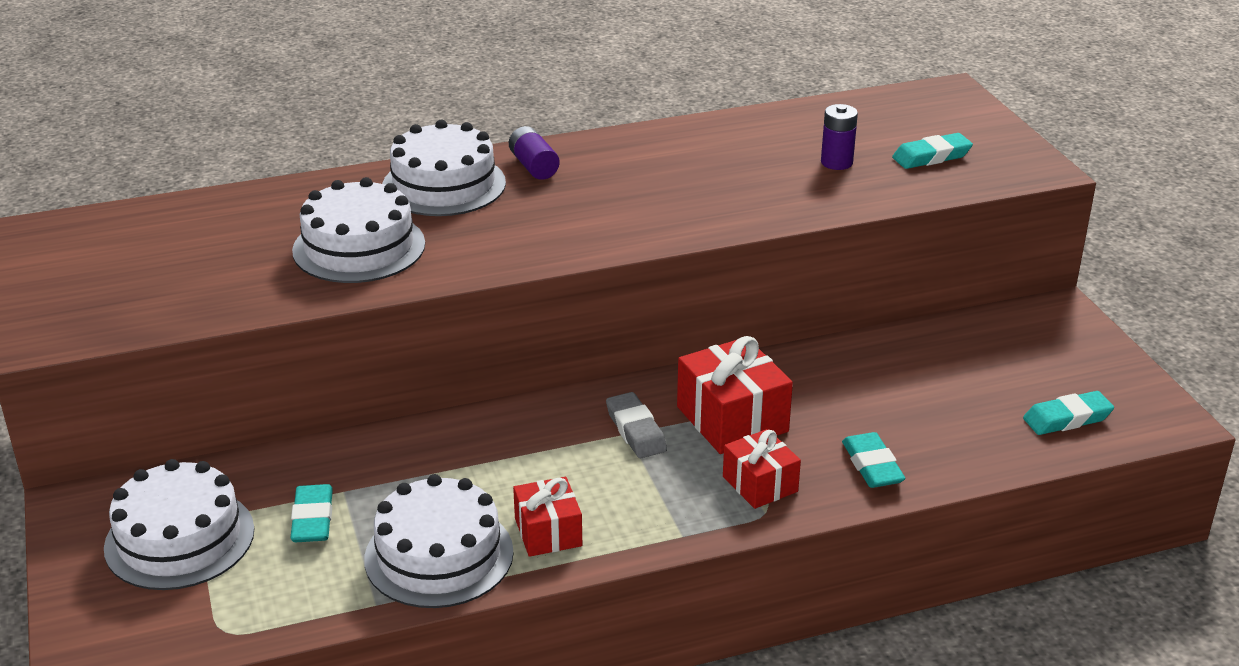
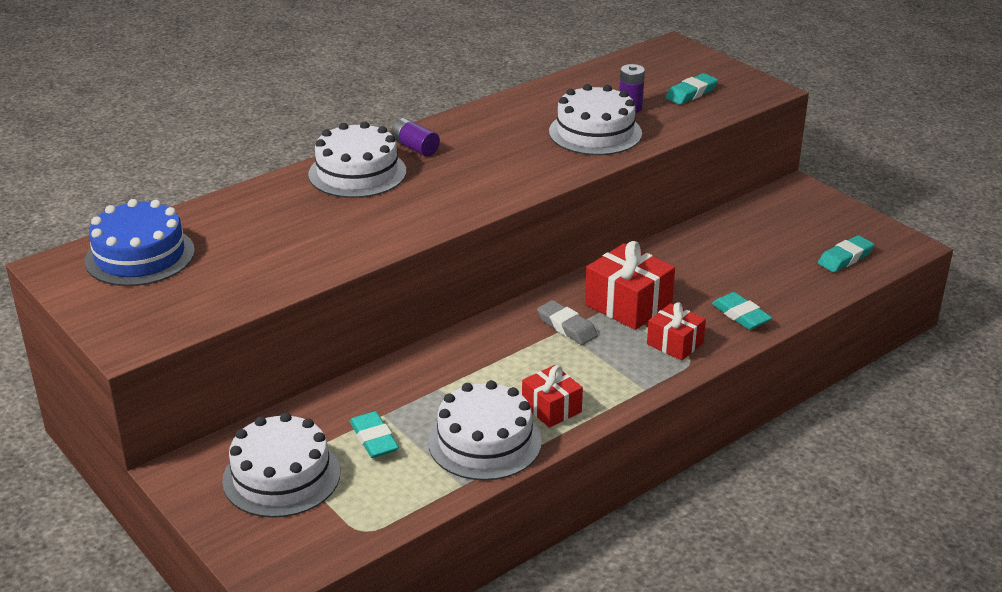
camera: 20 degrees left, 0 degrees up
(133, 237) = (140, 256): none -> blue cake
(359, 247) = (327, 230): white cake -> white cake (595, 132)

